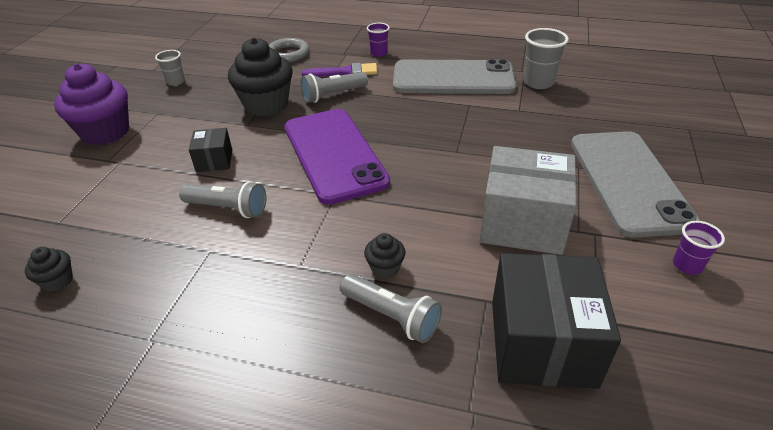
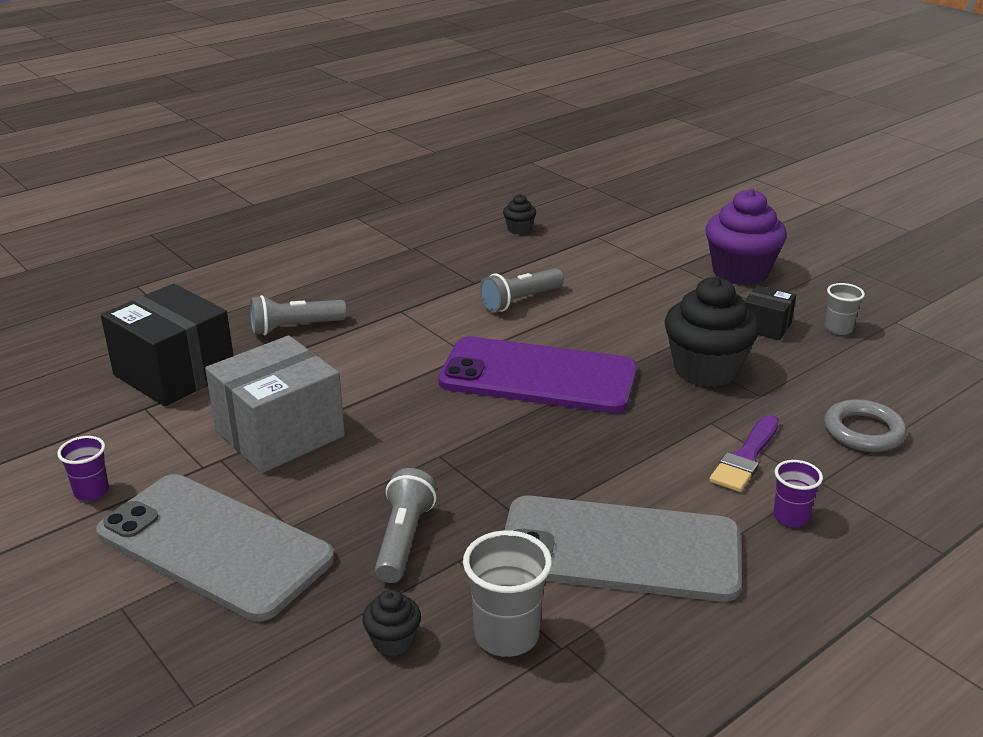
camera: 125 degrees right, 10 degrees down
(214, 160) = (611, 312): black box -> black box (765, 326)
(333, 95) = (681, 423): grey flashlight -> grey flashlight (403, 539)
(385, 268) = (342, 343): black cupcake -> black cupcake (393, 641)
(453, 78) = (620, 549): grey phone -> grey phone turned 60 degrees clockwise

